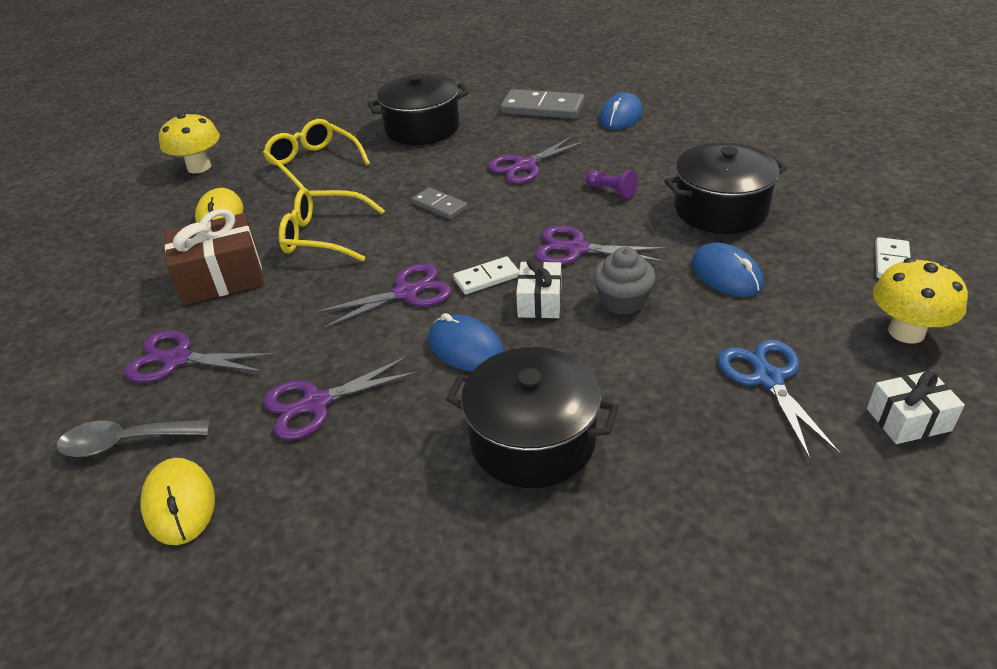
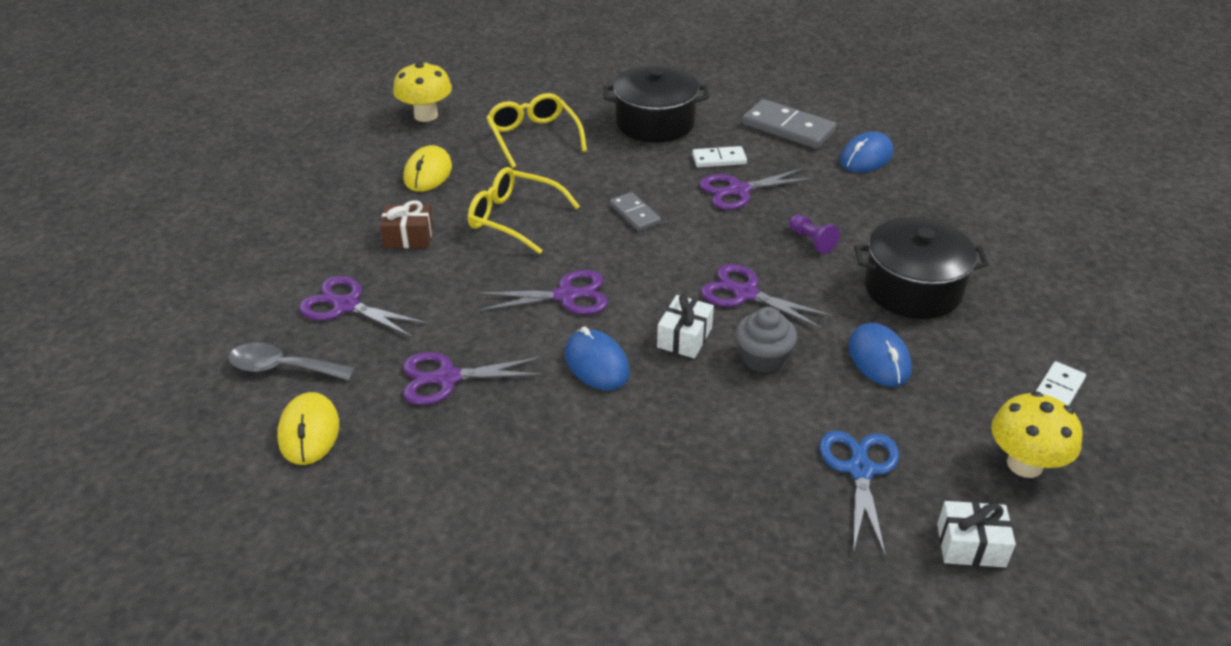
camera: 15 degrees right, 0 degrees up
(222, 277) = (408, 237): brown gift -> brown gift, size x0.60
(486, 278) = (646, 301): white domino -> white domino (719, 159)
(532, 440) = (617, 463): black pot -> none

